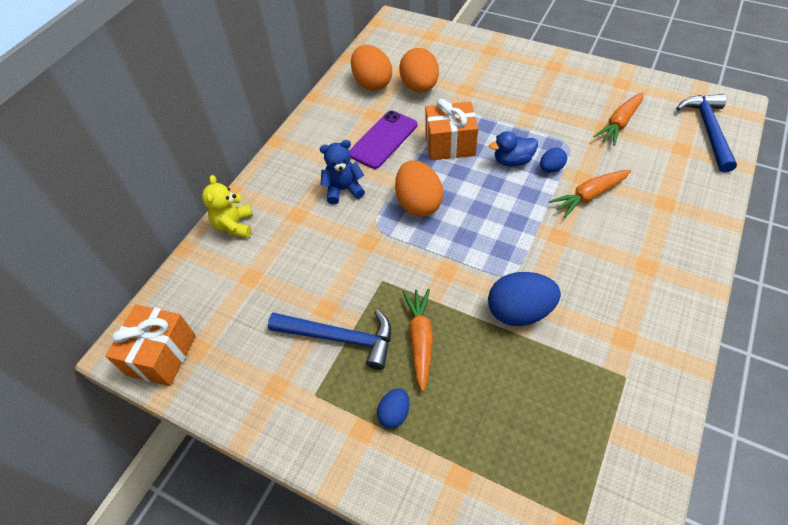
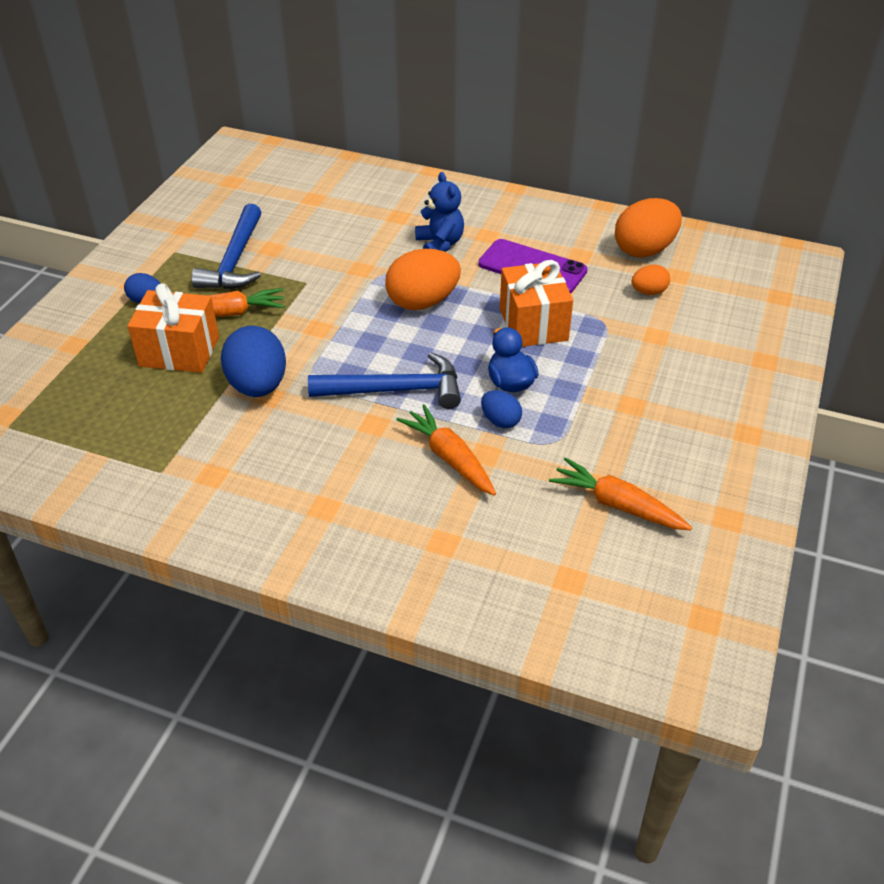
camera: 80 degrees right, 10 degrees down
(162, 355) = (227, 164): orange gift -> orange gift (179, 351)
(234, 225) = (381, 179): yellow teddy bear -> none
(419, 87) = (648, 292): orange egg -> orange egg, size x0.52
(708, 130) = (625, 624): blue hammer -> blue hammer (395, 390)

